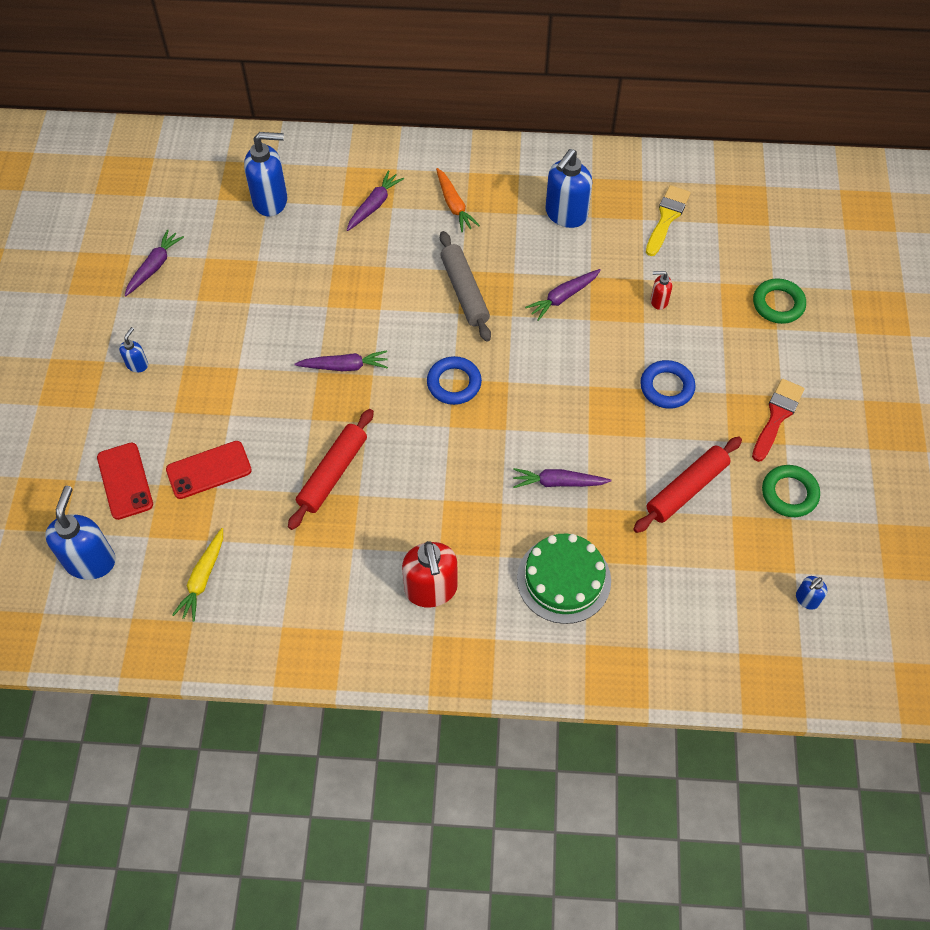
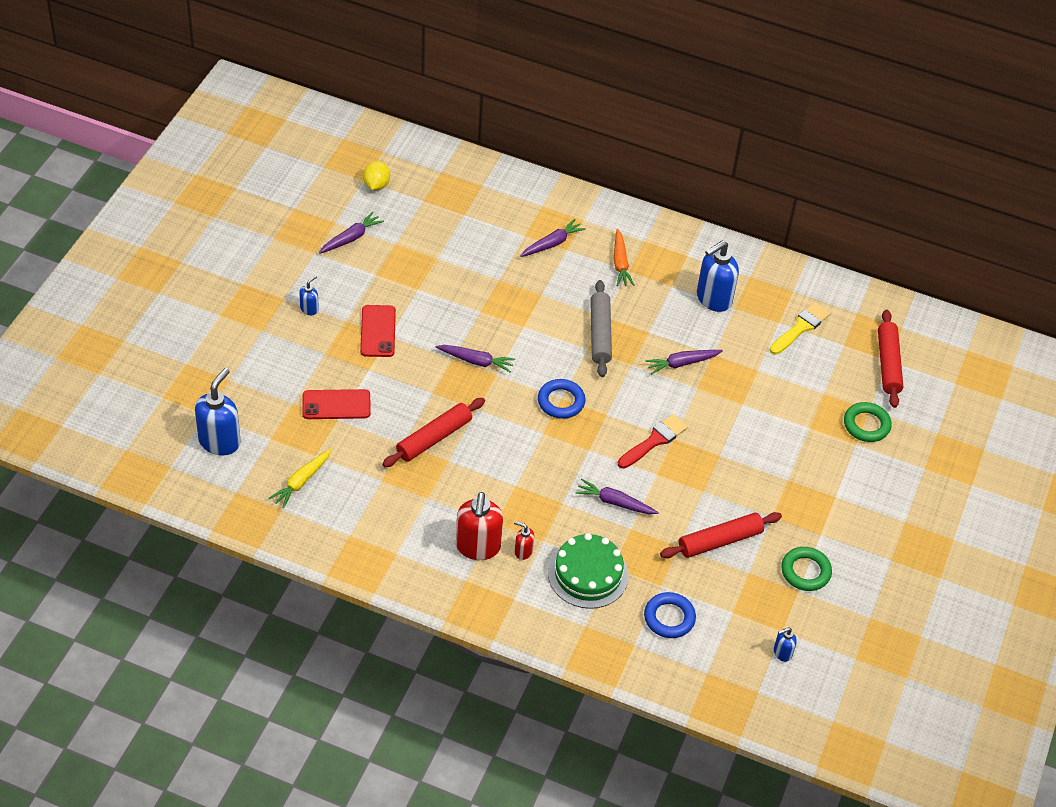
camera: 15 degrees right, 10 degrees down
(125, 481) = (267, 392): red phone -> red phone (378, 331)
(160, 197) = (376, 185): none -> yellow lemon
(271, 201) = (467, 214): blue soap dispenser -> none
(658, 301) = (763, 391): red soap dispenser -> red soap dispenser (523, 551)
(667, 387) = (739, 459): blue ring -> blue ring (669, 618)
(770, 229) = (888, 364): none -> red rolling pin
(777, 416) = (823, 511): red brush -> red brush (654, 441)

